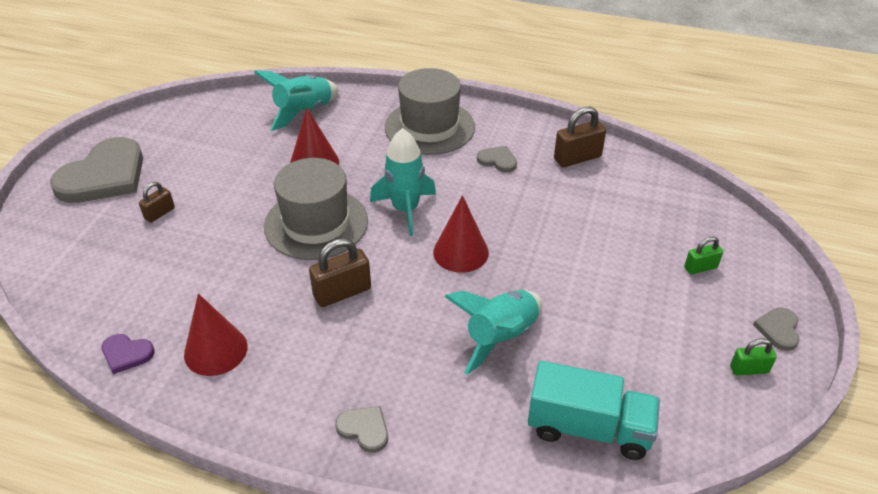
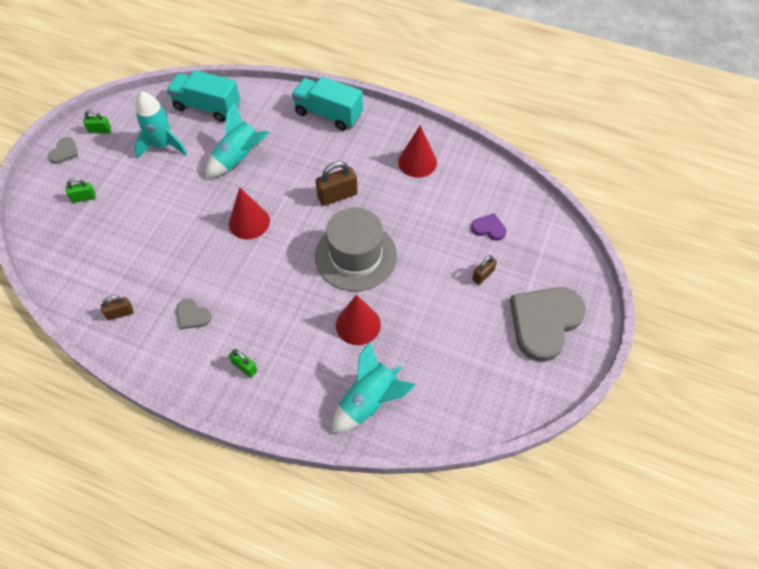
camera: 175 degrees left, 15 degrees up
(126, 354) = (472, 163): purple heart -> purple heart (489, 228)
(364, 429) = (328, 114): grey heart -> turquoise truck
(405, 209) = (283, 265): turquoise rocket -> turquoise rocket (162, 145)
(429, 127) = (244, 367): grey hat -> green padlock
(577, 158) = (120, 313): brown padlock -> brown padlock, size x0.60

